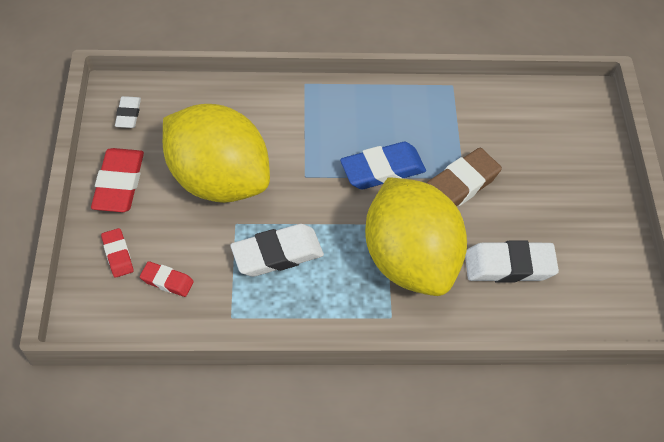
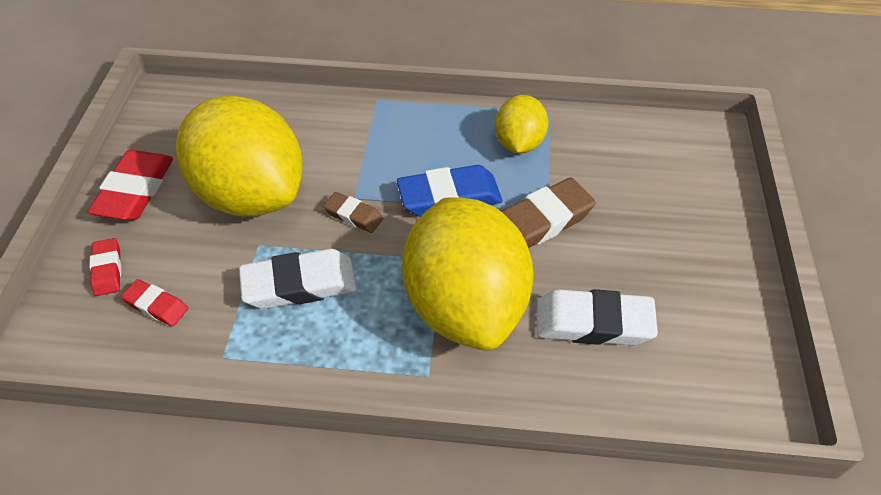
camera: 10 degrees right, 5 degrees down
(128, 114) = (169, 119): white eraser -> none
(308, 192) = (354, 215): none -> brown eraser
(431, 117) = (519, 143): none -> yellow lemon

